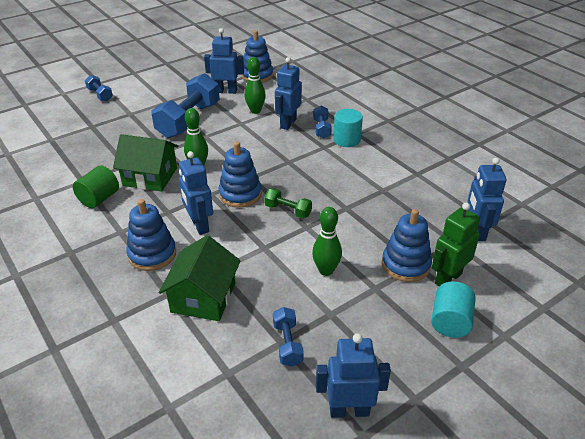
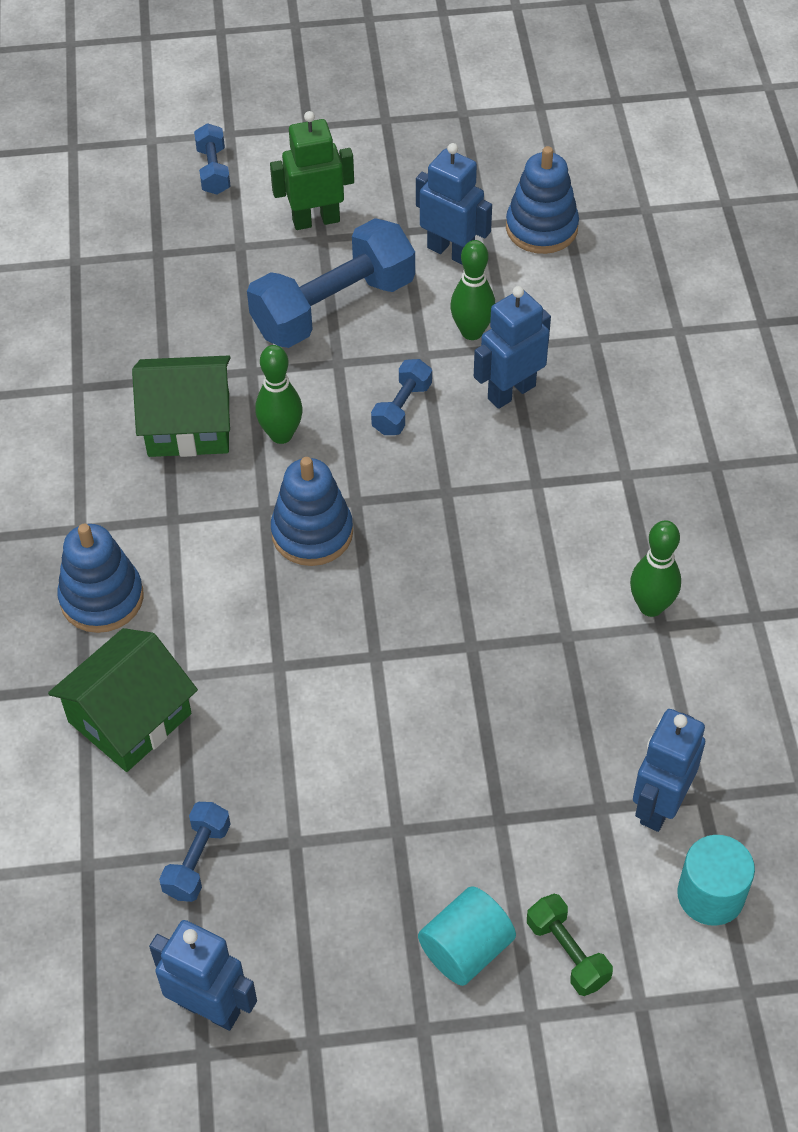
camera: 30 degrees right, 15 degrees up
(99, 198) = (83, 440): green cylinder -> none
(150, 177) = (189, 425): green house -> green house turned 45 degrees counterclockwise
(199, 225) = (206, 571): blue robot -> none
(288, 211) = (368, 606): green dumbbell -> green dumbbell (567, 953)
(321, 129) = (565, 434): blue dumbbell -> blue dumbbell (402, 408)
(326, 270) = (344, 759): green bowling pin -> green bowling pin (651, 606)
(347, 140) = (592, 483): turquoise cylinder -> turquoise cylinder (710, 895)
(406, 265) = (481, 811): blue stacking toy -> none
(448, 278) = (529, 871): green robot -> green robot (316, 220)

